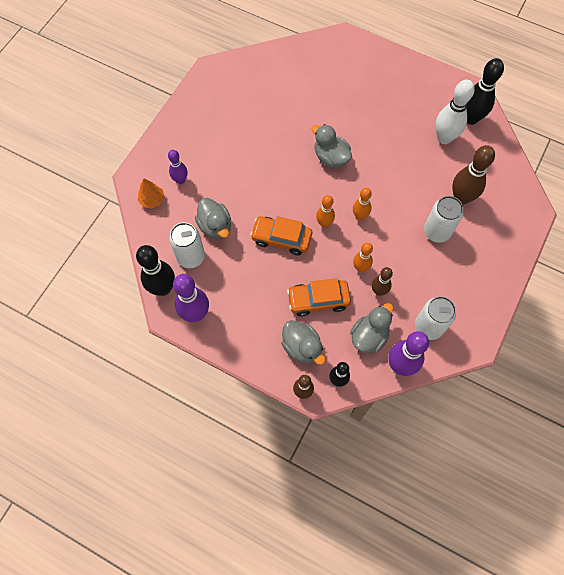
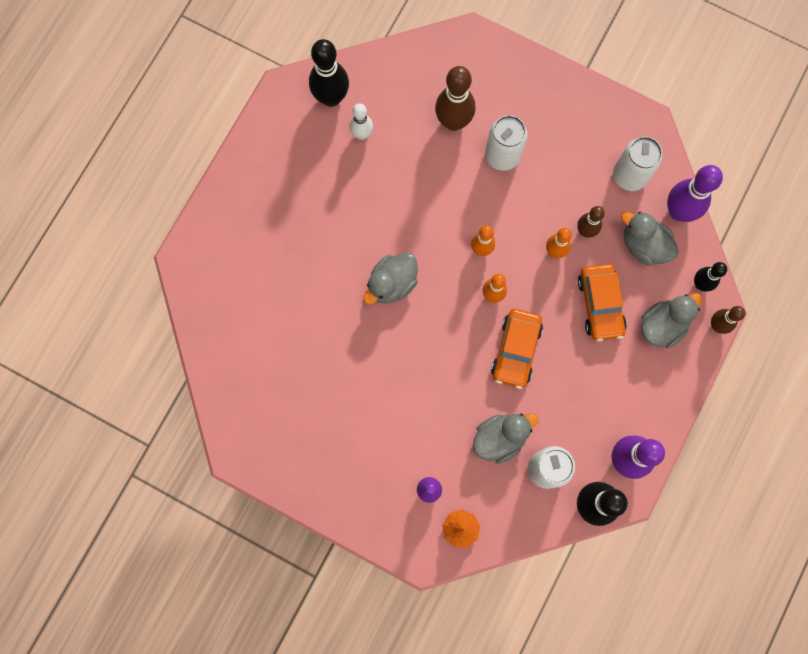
camera: 90 degrees left, 10 degrees up
(444, 138) = (362, 134): white bowling pin -> white bowling pin, size x0.59

